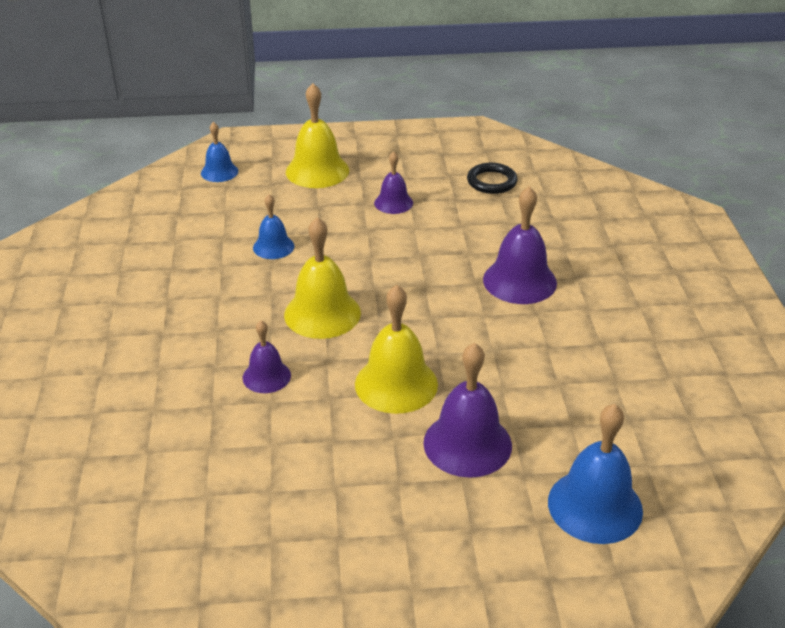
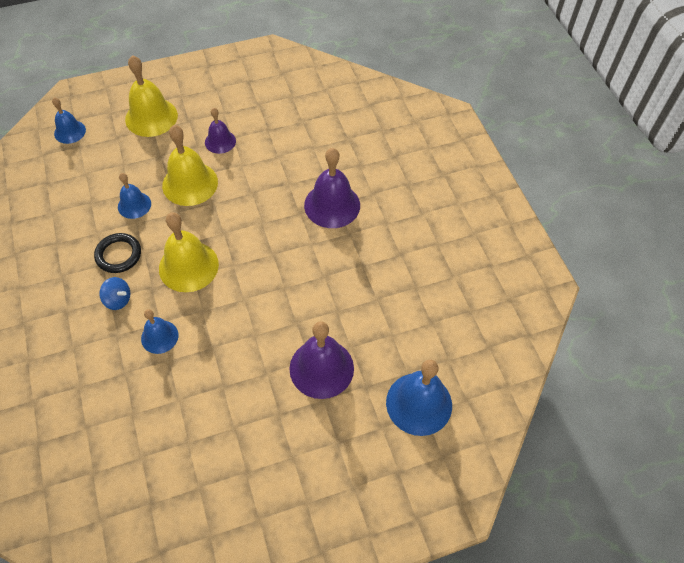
camera: 15 degrees left, 20 degrees up
(227, 332) = (118, 300): none -> blue spinning top
(266, 376) = (159, 336): purple bell -> blue bell
(396, 384) = (259, 324): yellow bell -> yellow bell (190, 183)
(491, 181) = (293, 106): black ring -> black ring (118, 255)

